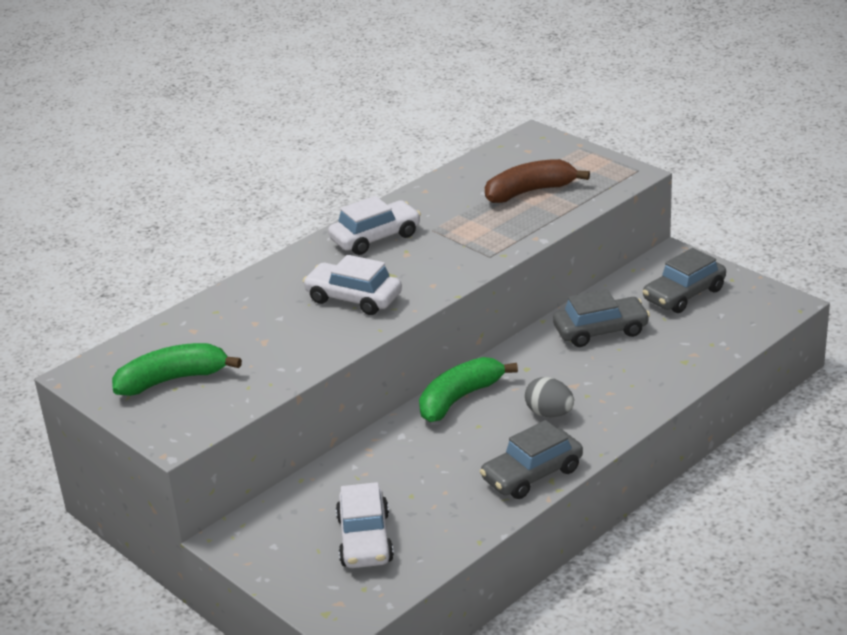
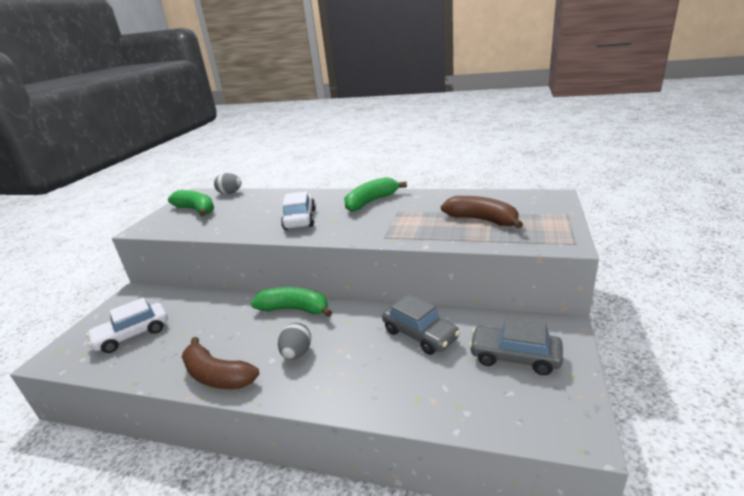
camera: 60 degrees right, 5 degrees down
(142, 340) = (230, 193): none -> grey egg
(375, 237) = (371, 202): white car -> green banana
(532, 474) = (217, 376): grey car -> brown banana

